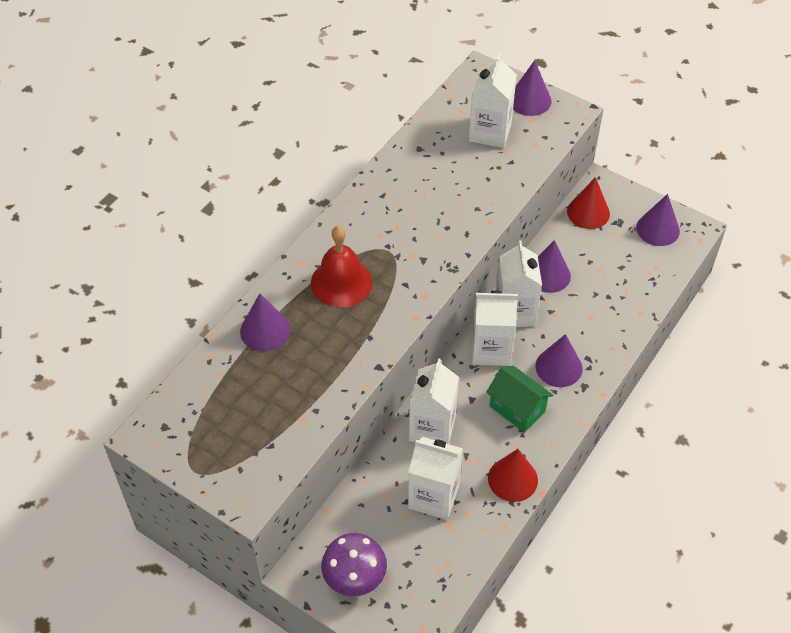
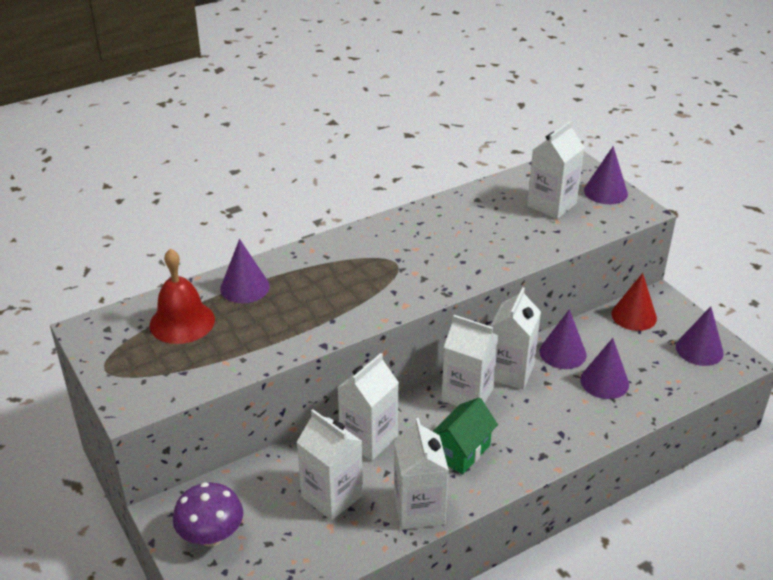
camera: 25 degrees right, 15 degrees down
(341, 282) = (337, 273): red bell -> red bell (182, 322)
(512, 479) = (419, 509): red cone -> white carton
(517, 409) = (462, 451): green house -> green house turned 60 degrees clockwise
(558, 367) = (526, 431): purple cone -> purple cone (604, 382)

